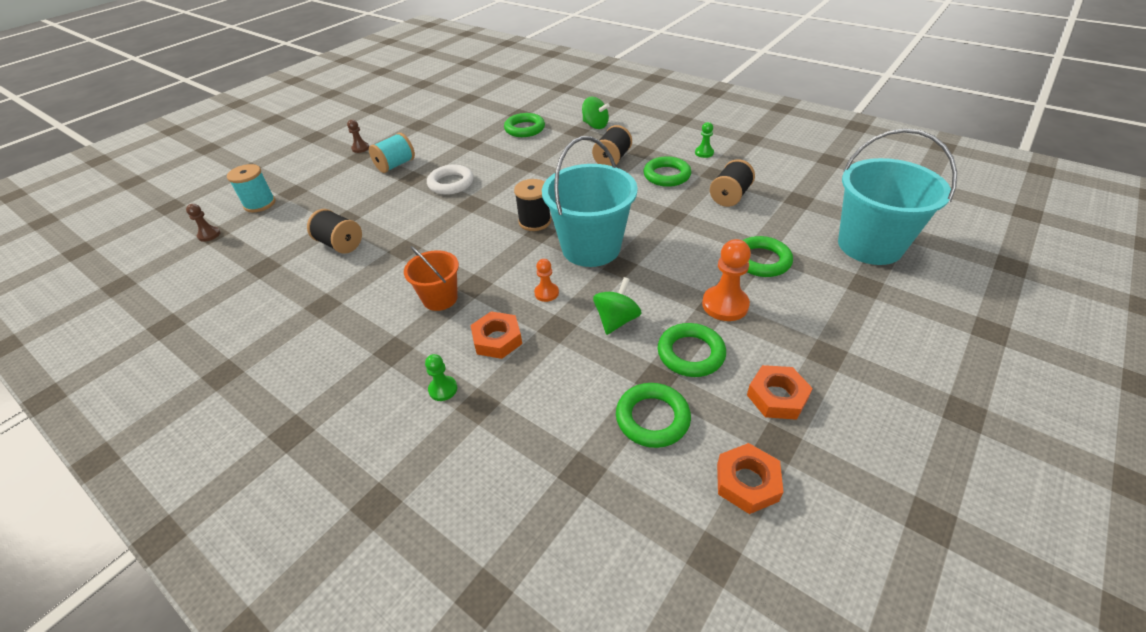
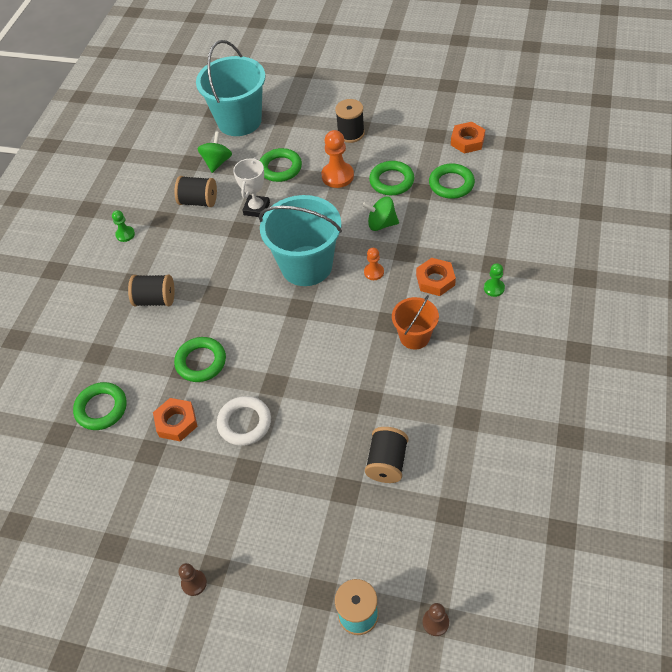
camera: 110 degrees left, 10 degrees up
(395, 165) = (224, 507): turquoise spool -> none
(535, 221) = (285, 318): black spool -> black spool (351, 133)
(595, 125) = (81, 340): green spinning top -> green spinning top (217, 162)
(666, 175) = (175, 250): green ring -> green ring (201, 362)
(698, 231) = (256, 208): none -> white trophy
(777, 396) = (404, 140): orange nut -> orange nut (176, 422)

